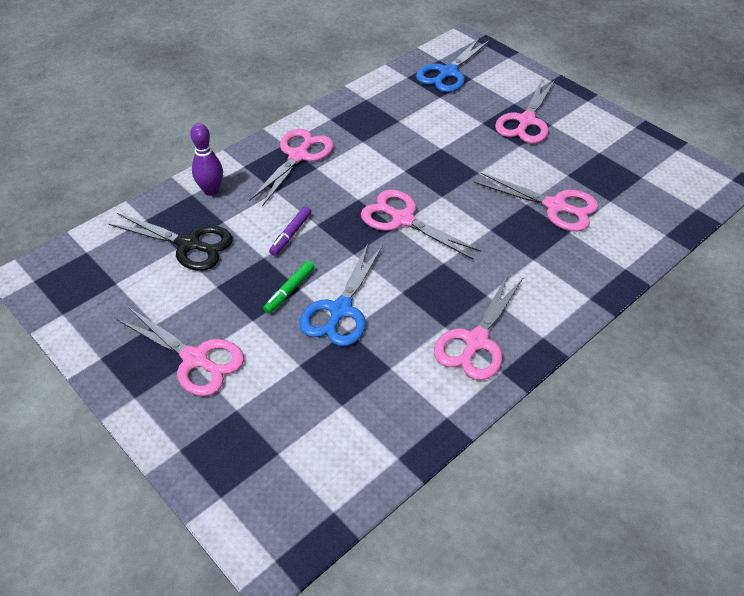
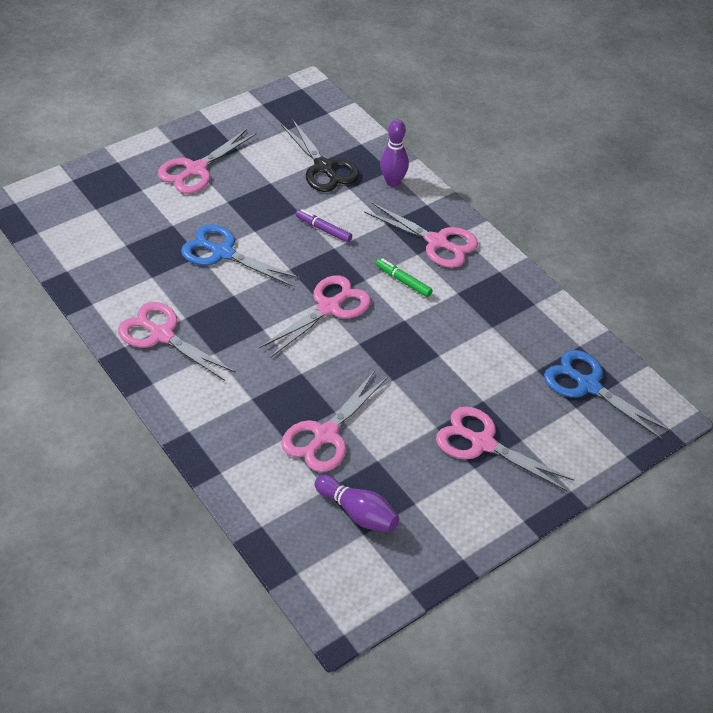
camera: 95 degrees right, 0 degrees up
(189, 244) = (324, 167): black scissors -> black scissors turned 60 degrees counterclockwise
(289, 290) = (254, 224): green marker -> green marker (403, 281)
(624, 181) = (358, 512): none -> purple bowling pin

